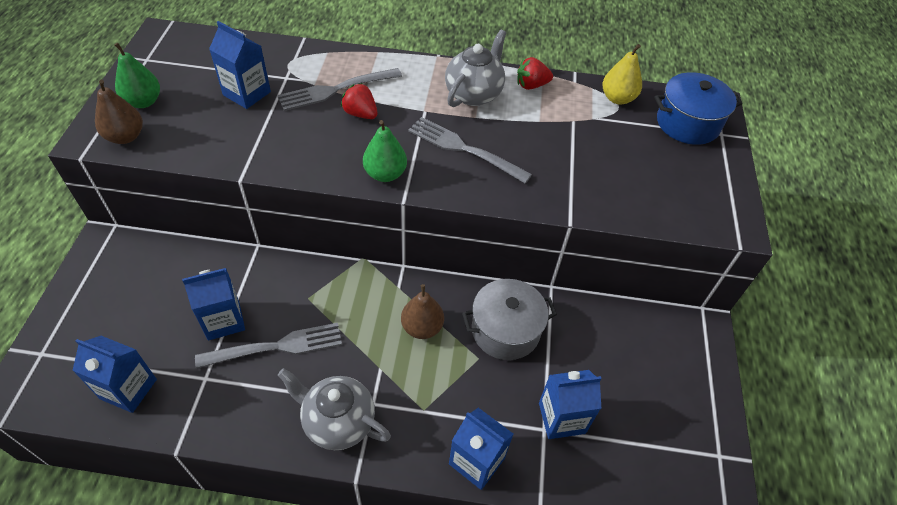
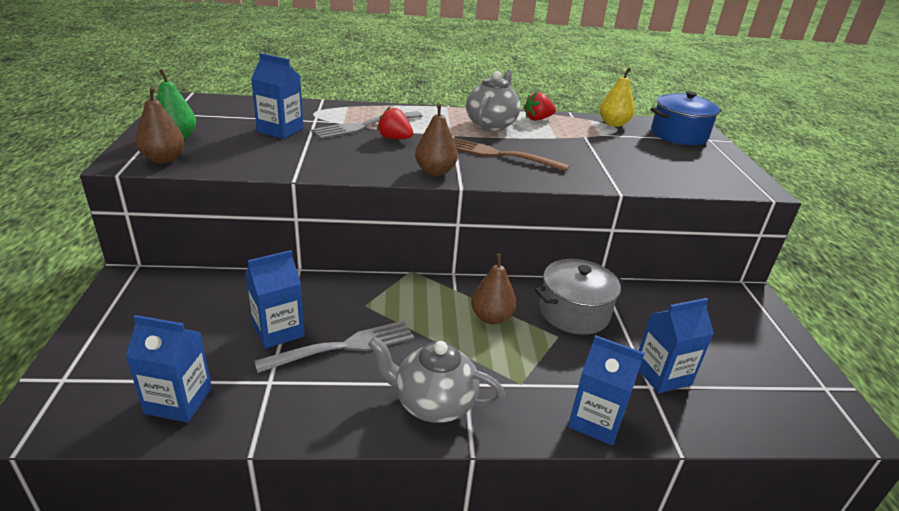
camera: 10 degrees left, 20 degrees down
(385, 174) = (435, 172): green pear -> brown pear
(464, 149) = (500, 155): grey fork -> brown fork

